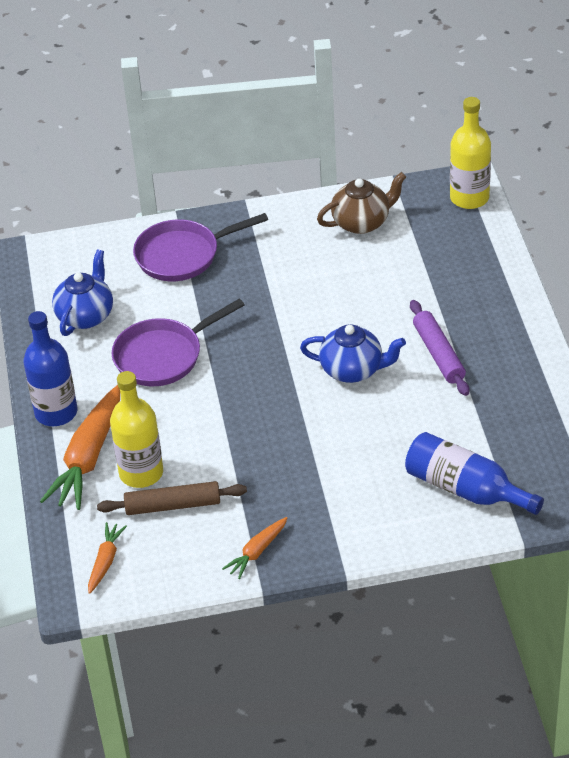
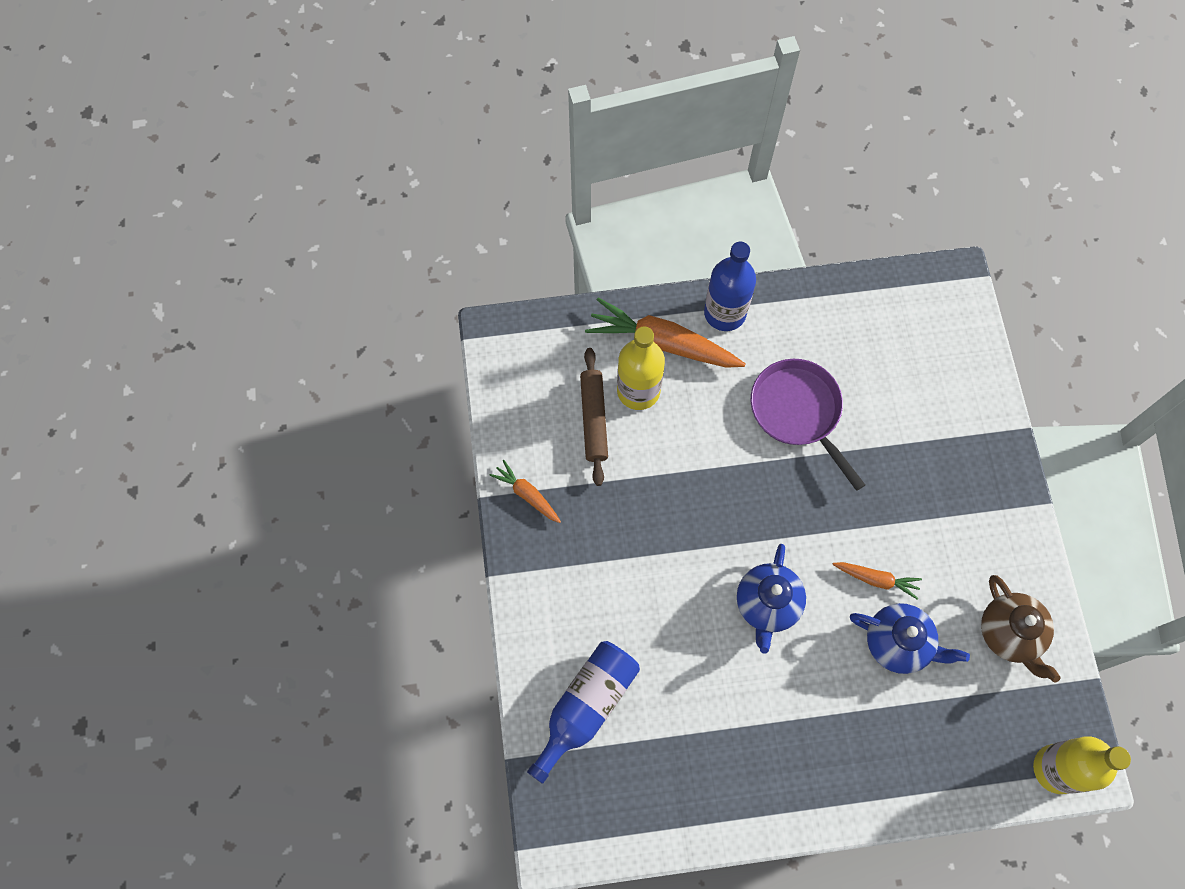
camera: 90 degrees right, 25 degrees up
(86, 316) = (861, 337): blue teapot -> blue teapot (898, 643)
(105, 561) = (532, 360): orange carrot -> orange carrot (876, 579)
(183, 255) = (954, 434): purple pan -> none
(439, 354) = (787, 701): purple rolling pin -> none

